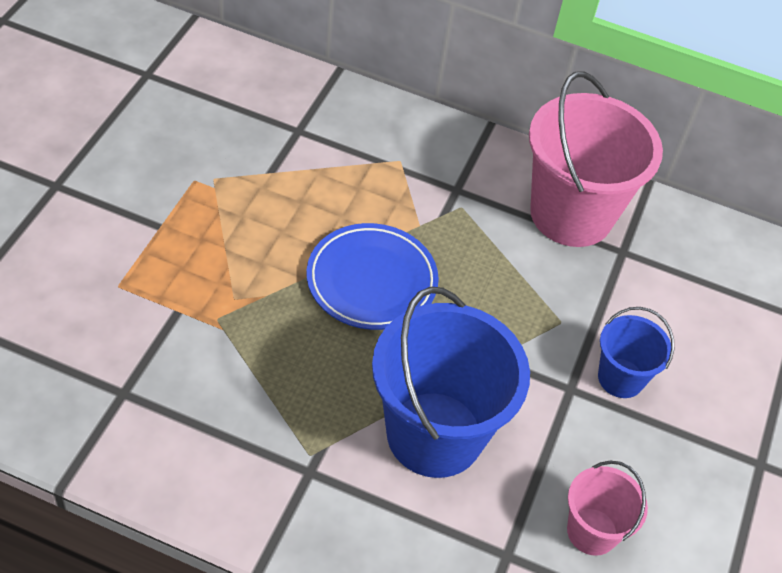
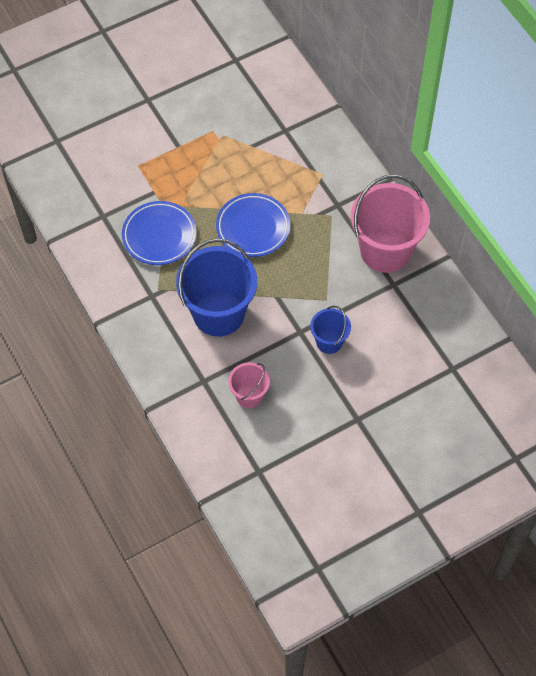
camera: 45 degrees right, 10 degrees up
(241, 371) = (159, 235): none -> blue plate

